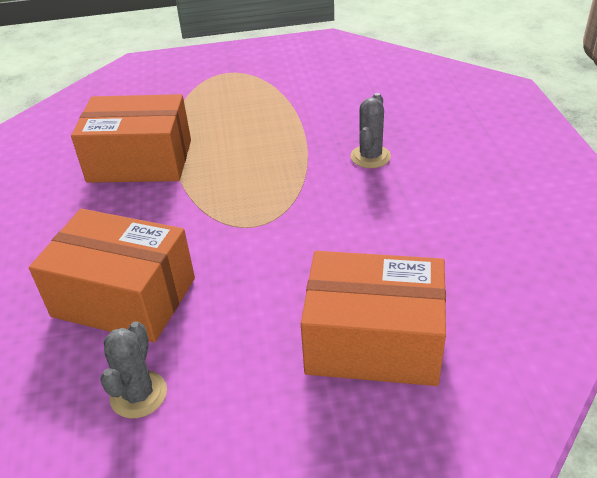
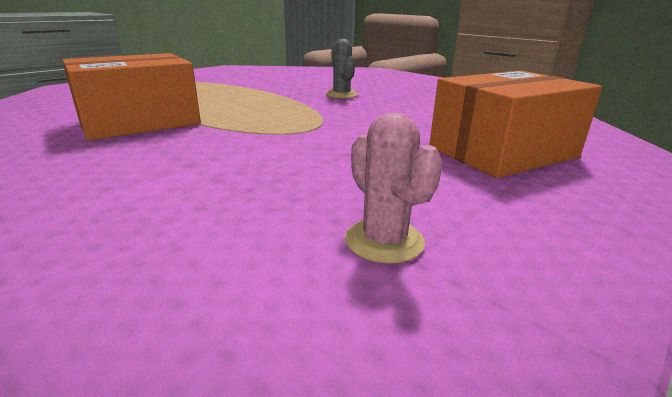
camera: 40 degrees left, 15 degrees down
(124, 297) = (249, 188): orange box -> none
(138, 394) = (384, 241): grey cactus -> pink cactus

